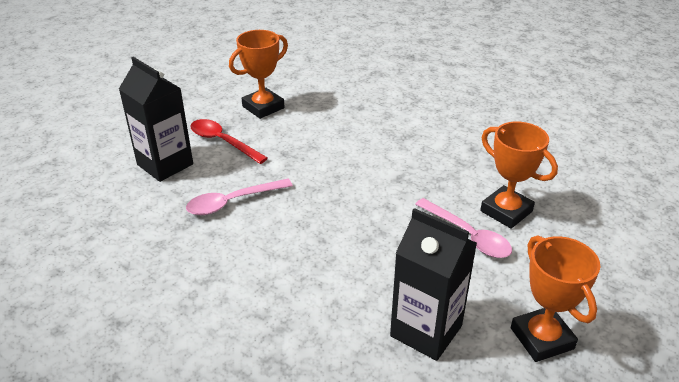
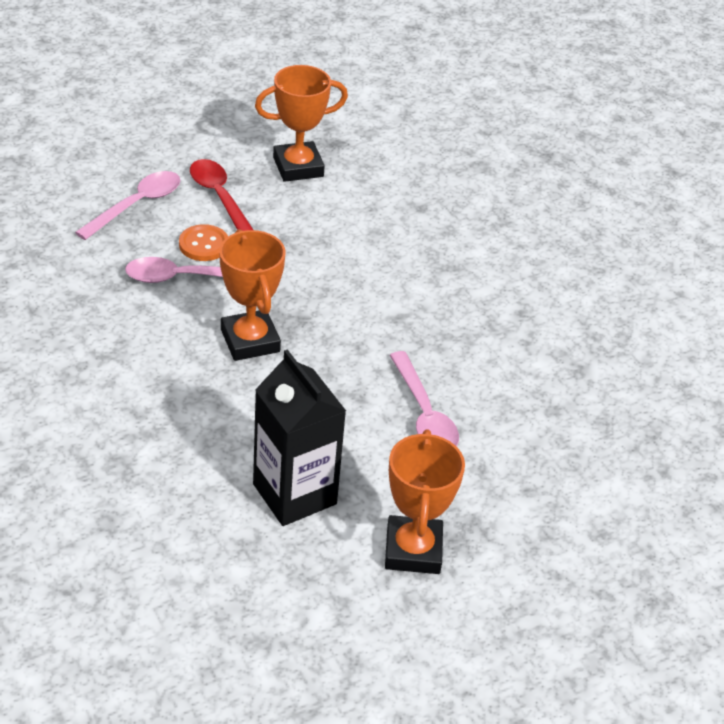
camera: 20 degrees right, 5 degrees up
(165, 164) = (137, 205): black carton -> pink spoon
(232, 175) = (204, 245): none -> orange button
(506, 211) = (494, 403): orange trophy -> orange trophy (250, 341)

